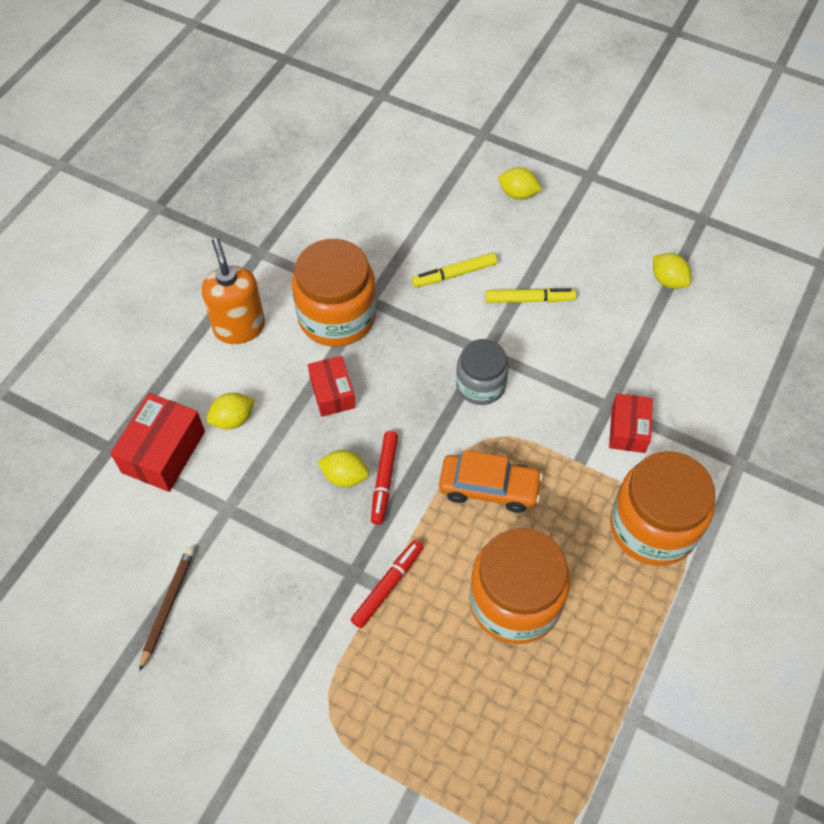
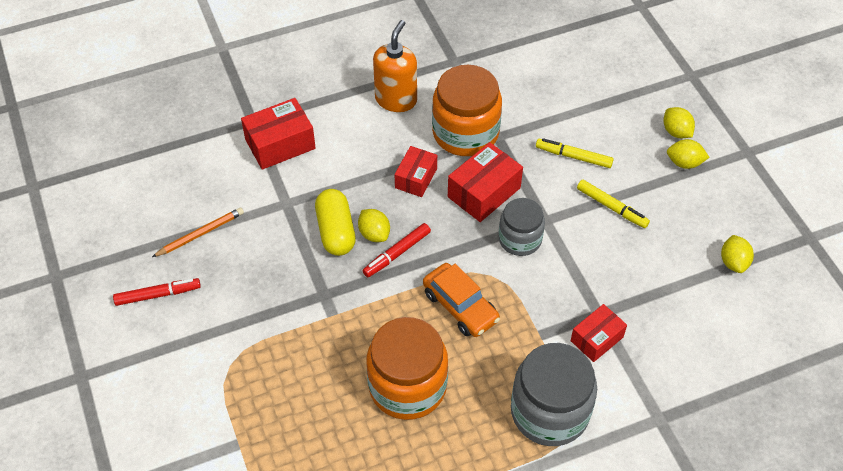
camera: 40 degrees right, 5 degrees down
(168, 606) = (200, 234): brown pencil -> orange pencil
(233, 419) = (339, 153): yellow lemon -> yellow lemon (684, 163)
(305, 501) = (336, 231): none -> yellow capsule
(387, 586) = (337, 317): red marker -> red marker (157, 295)
(407, 363) = (484, 192): none -> red box
(653, 526) = (549, 412): orange jar -> grey jar

